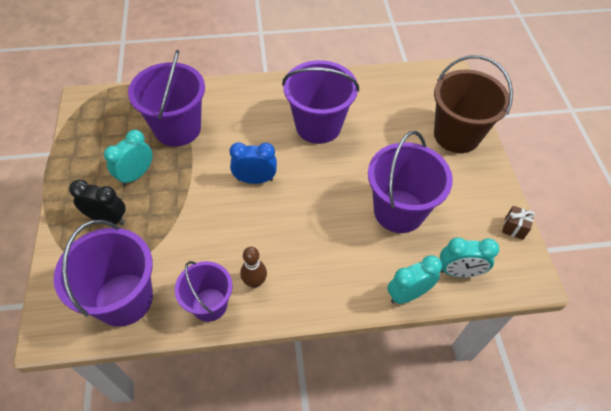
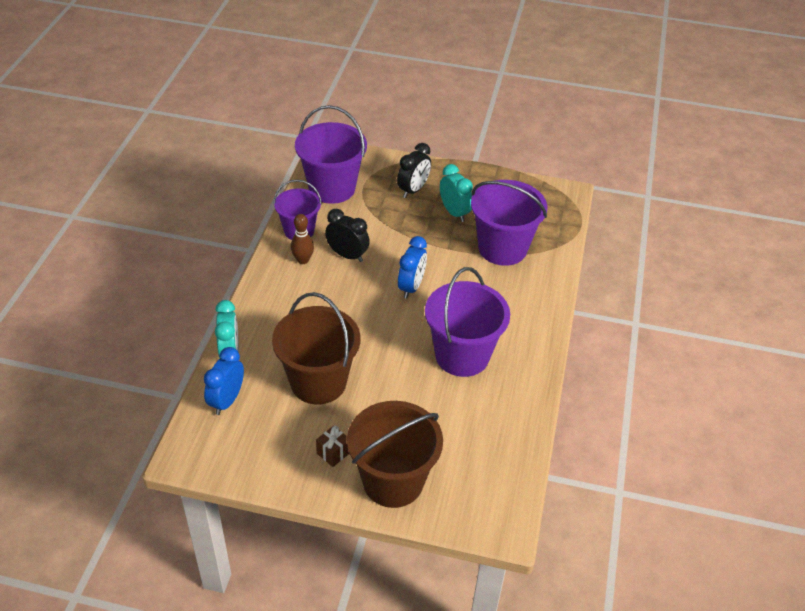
camera: 110 degrees right, 10 degrees down
(232, 244) = (347, 255): none -> black clock
(399, 211) = (318, 382): purple bucket -> brown bucket
(459, 272) = (227, 400): turquoise clock -> blue clock
(514, 228) = (244, 472): brown gift -> brown gift (333, 453)

